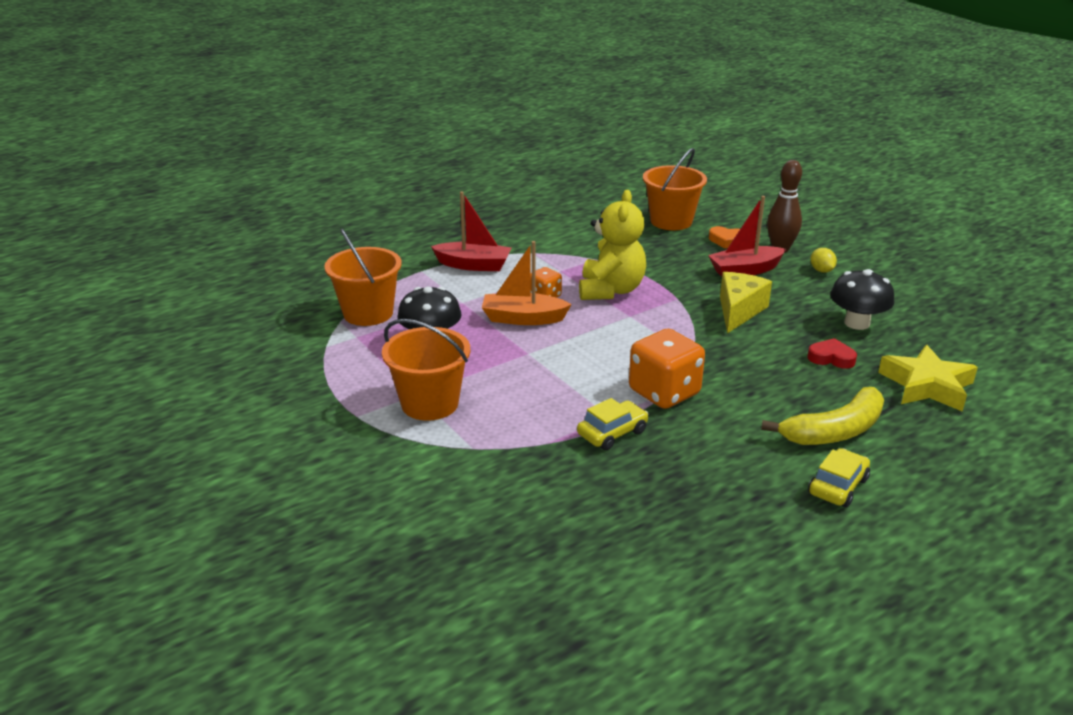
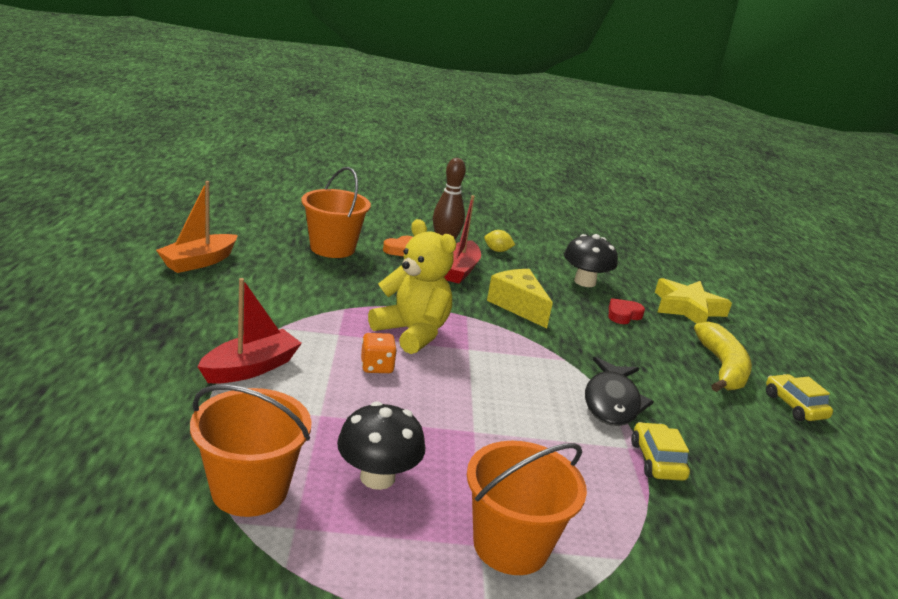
camera: 60 degrees left, 5 degrees down
(523, 318) = (403, 399): orange boat -> orange boat (199, 262)
(664, 392) = (612, 402): orange dice -> black fish

